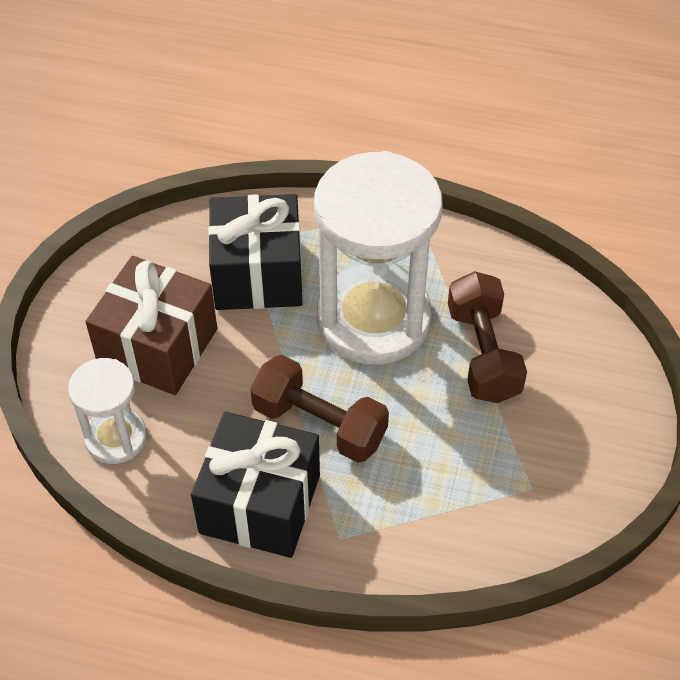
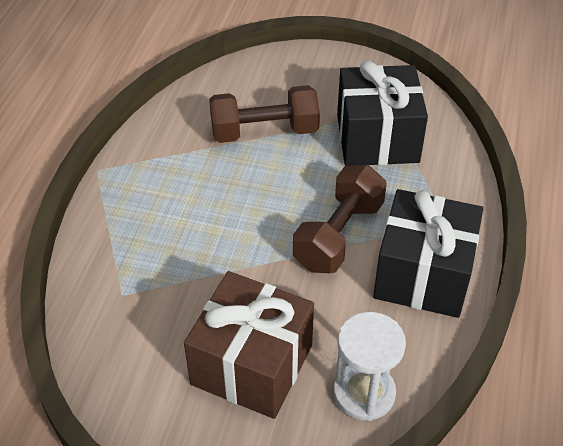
camera: 90 degrees left, 5 degrees down
(258, 275) = (165, 284): black gift -> black gift (377, 138)
(373, 319) = (225, 198): white hourglass -> none

